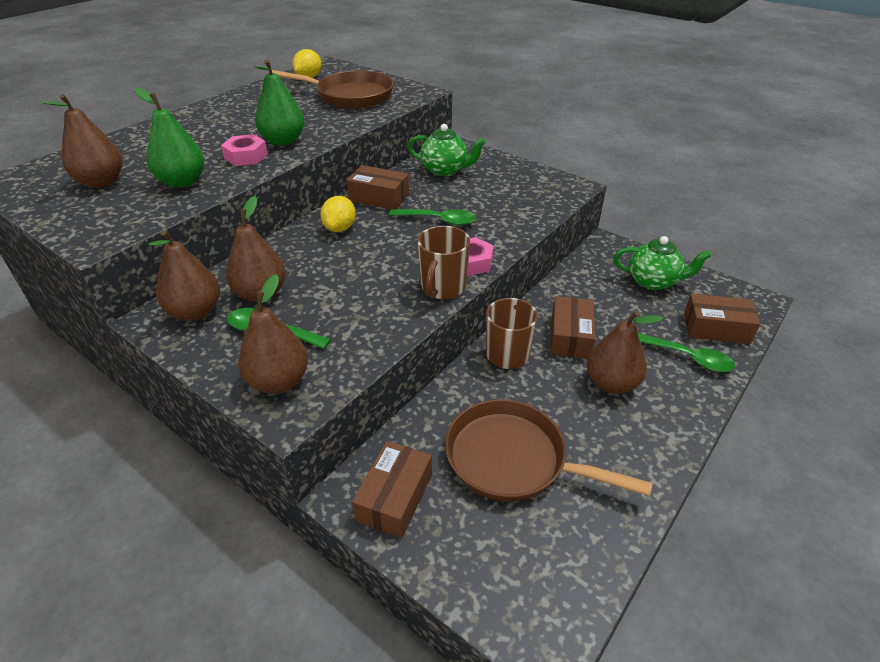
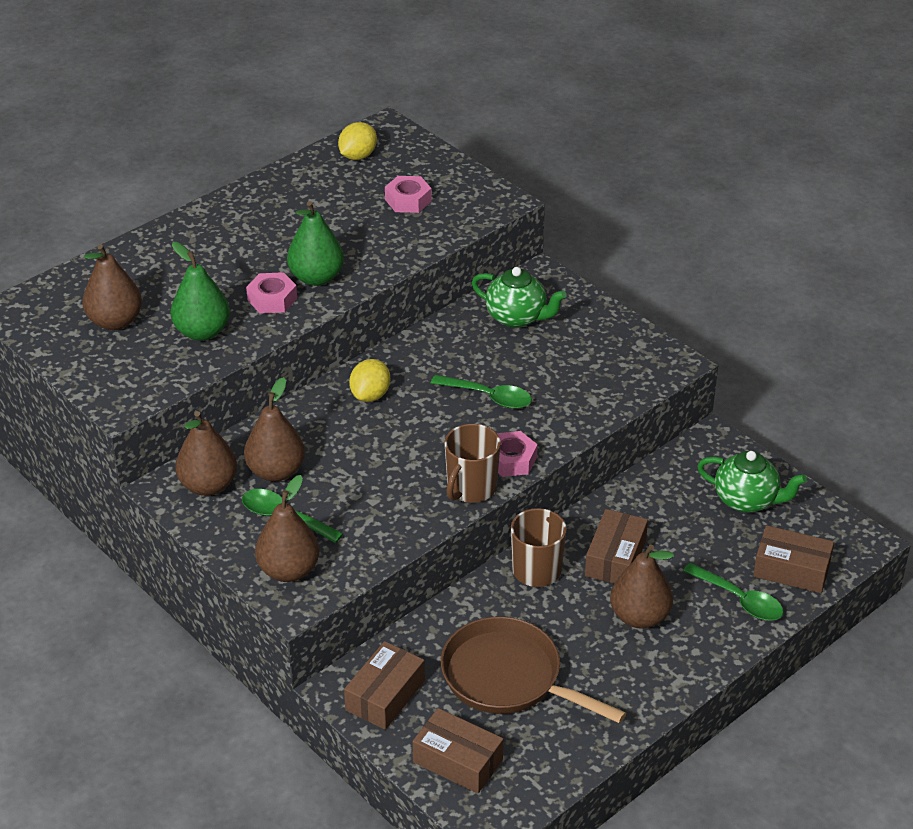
camera: 10 degrees right, 0 degrees up
(350, 96) = (408, 200): brown pan -> pink nut
(379, 197) = (424, 353): brown box -> brown box (458, 761)

